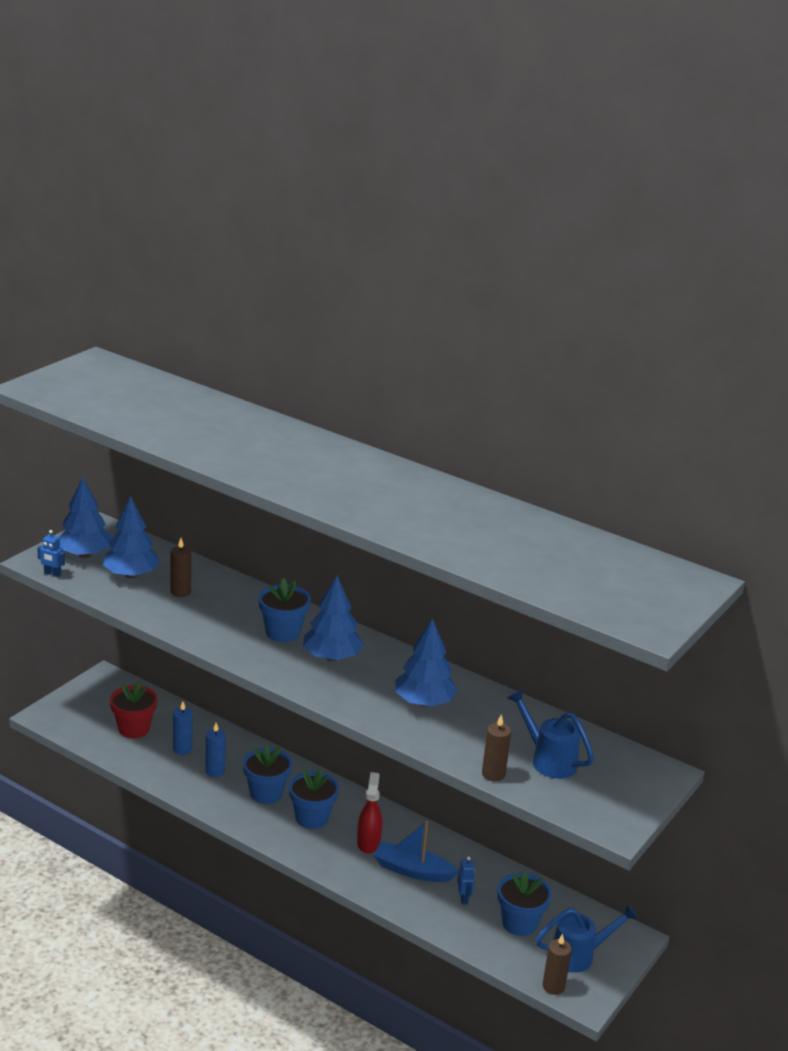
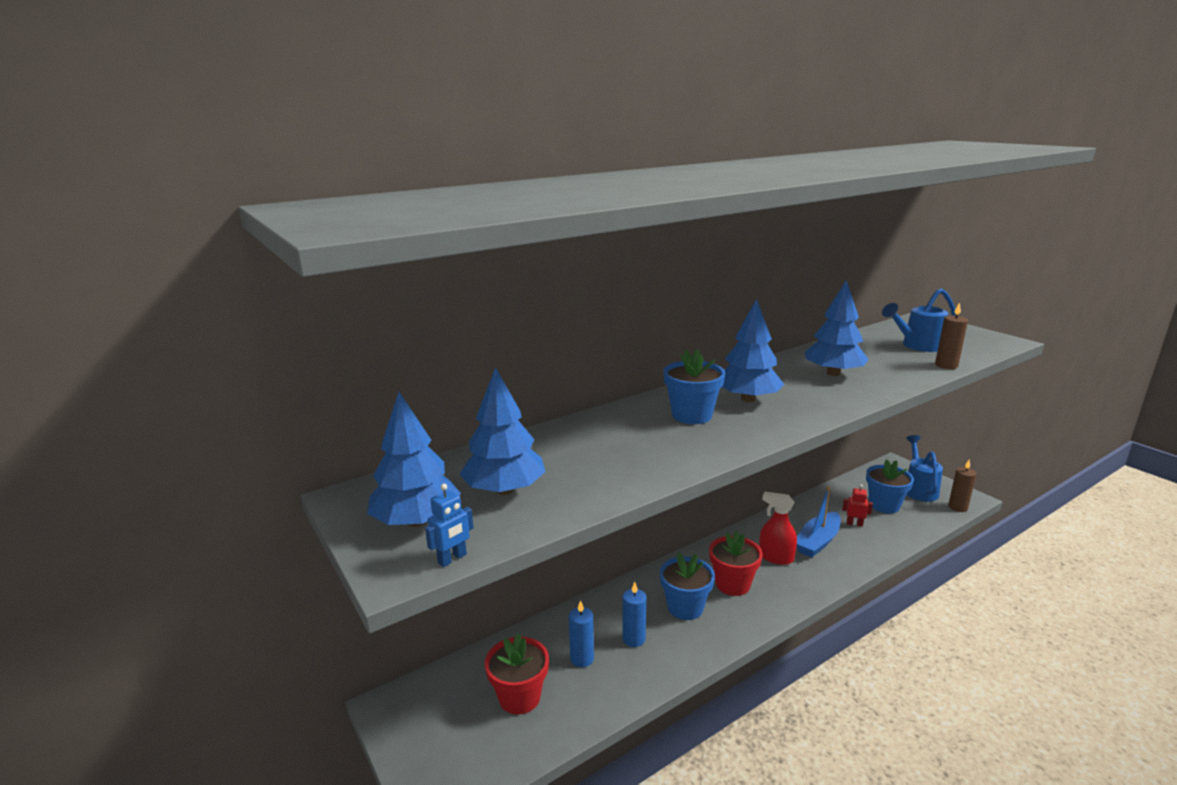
camera: 65 degrees left, 5 degrees down
(180, 592) = (572, 461): brown candle -> none
(312, 818) = (732, 584): blue flower pot -> red flower pot
(463, 898) = (854, 524): blue robot -> red robot

